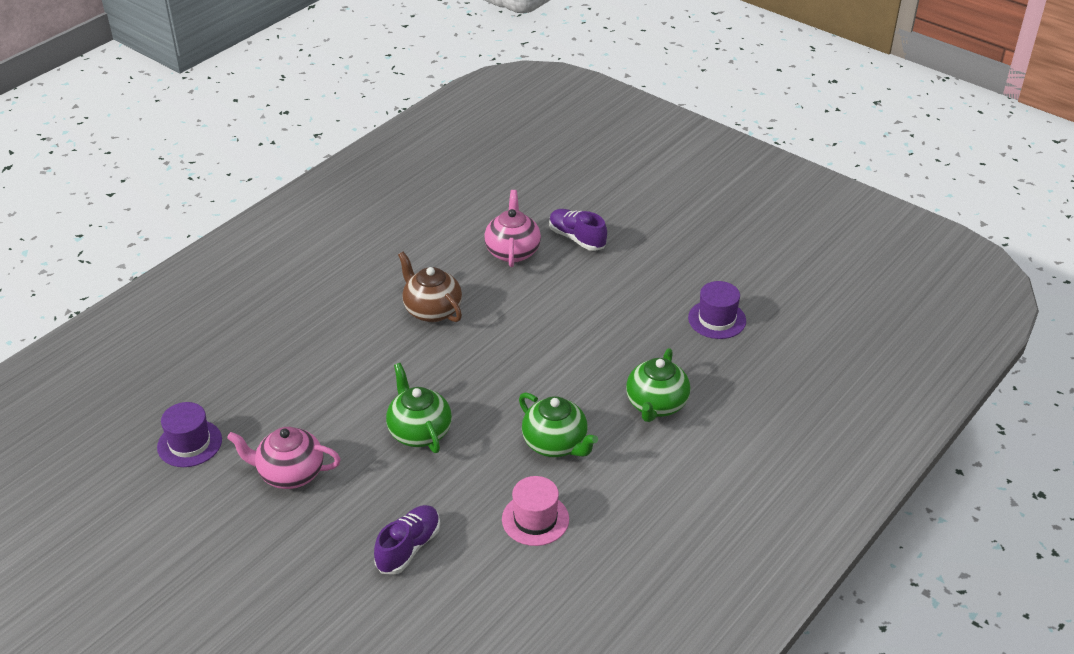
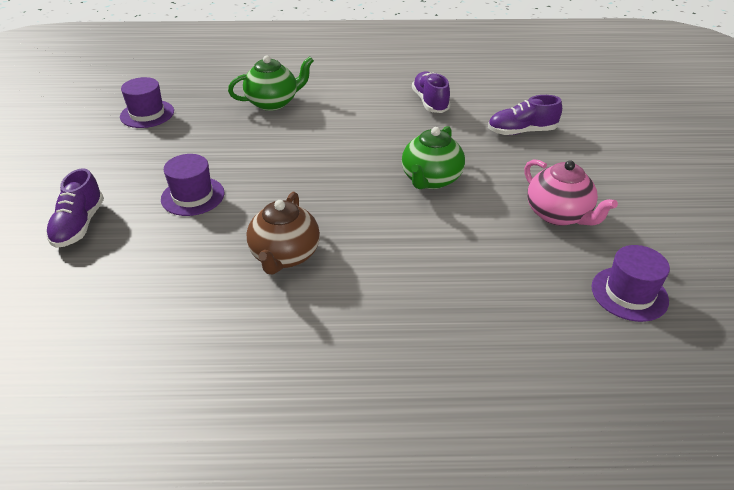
camera: 130 degrees left, 0 degrees up
(512, 251) = (137, 255): pink teapot -> none
(535, 519) = (430, 102): pink hat -> purple shoe
(552, 297) = (193, 196): none -> purple hat
(556, 444) = (360, 121): green teapot -> none

